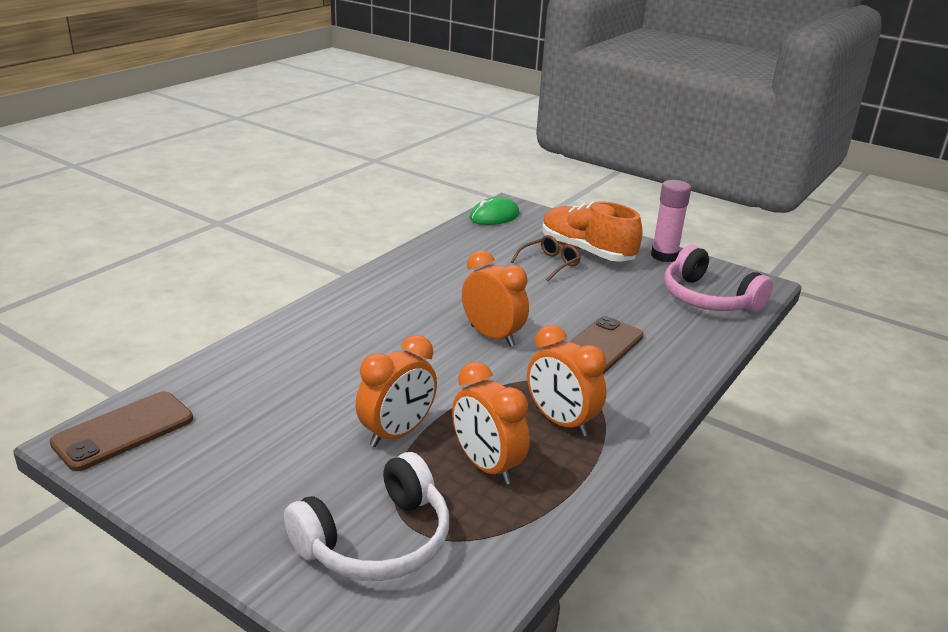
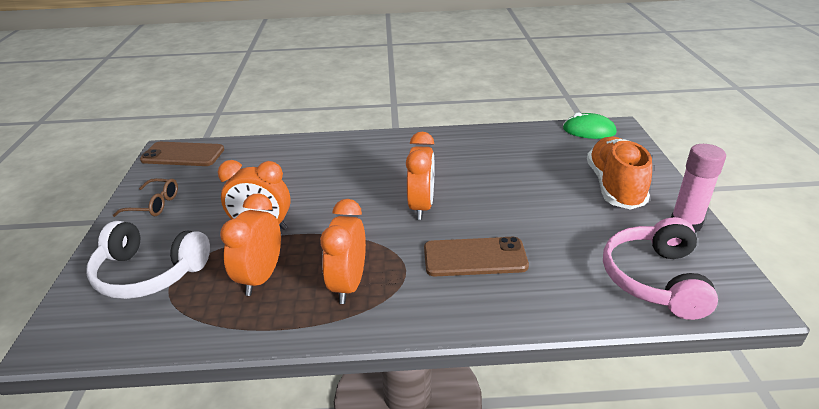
camera: 55 degrees right, 5 degrees up
(549, 264) = (563, 181): brown glasses -> brown glasses (154, 204)

